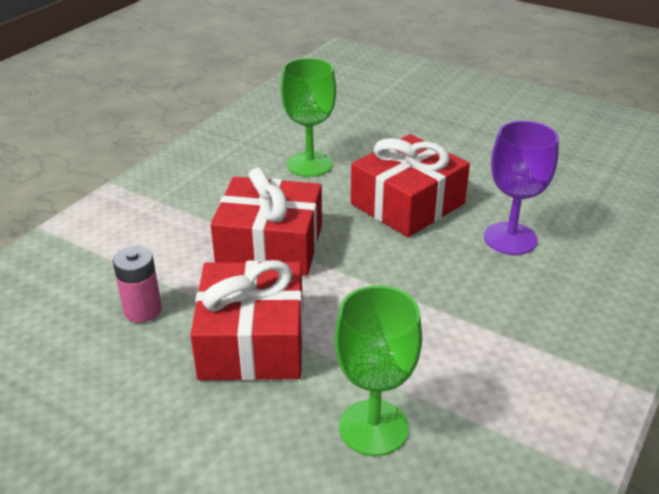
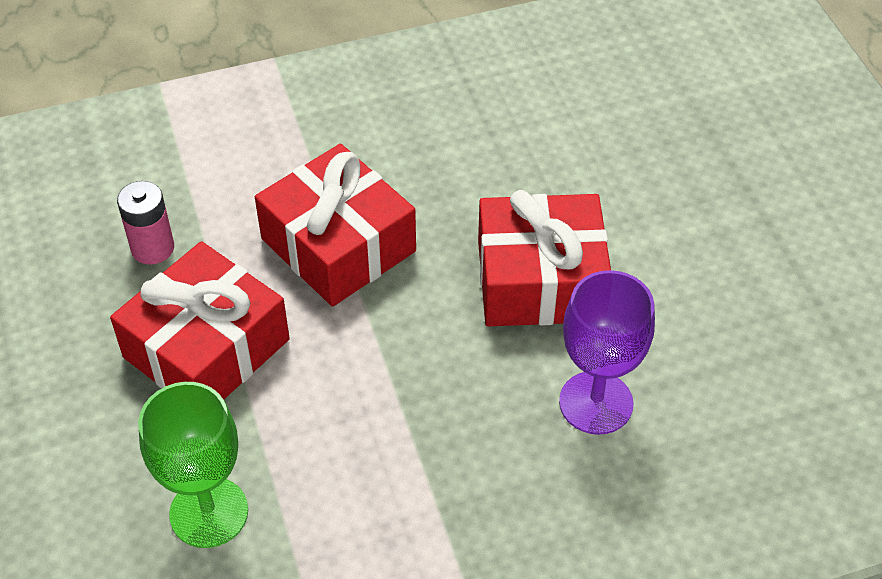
camera: 40 degrees right, 15 degrees up
(310, 164) = (498, 156): green goblet -> none

